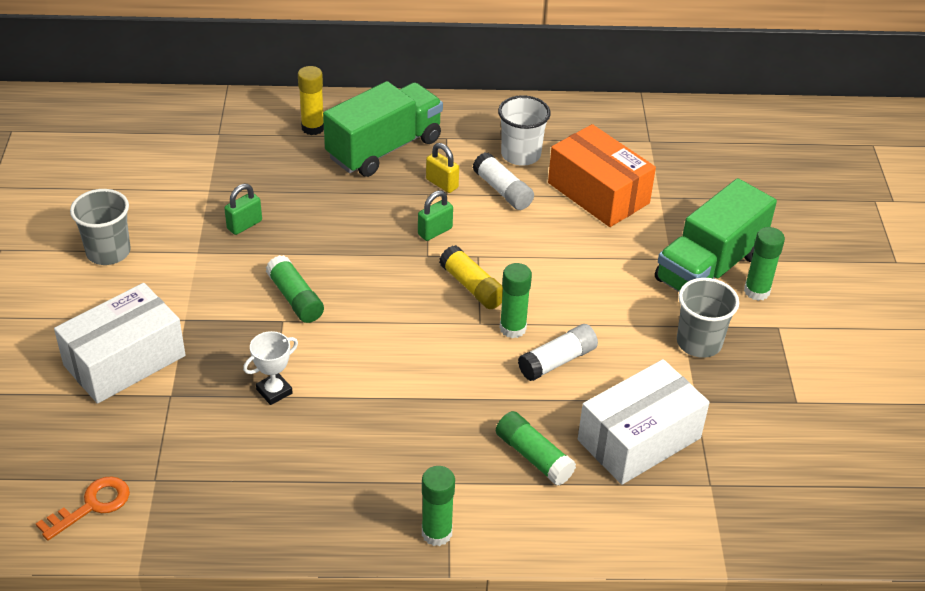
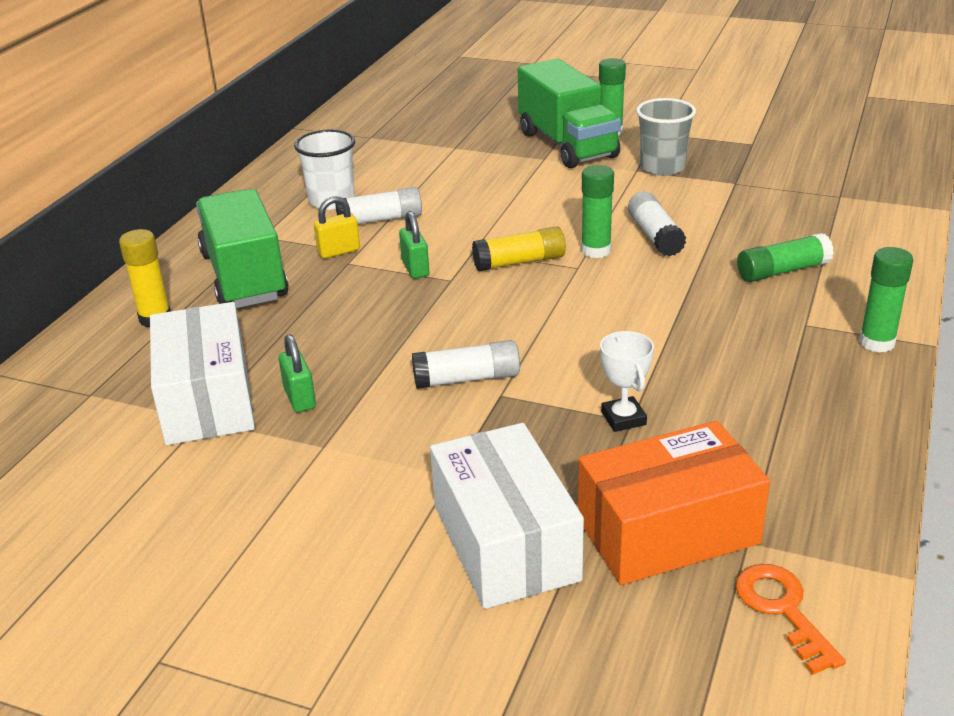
camera: 65 degrees left, 10 degrees down
(108, 252) = (261, 532): grey cup -> none
(295, 298) = (467, 379): green glue stick -> white glue stick
(598, 193) = (425, 173): orange box -> orange box (667, 531)
(639, 439) = (775, 216): white box -> white box (207, 399)

